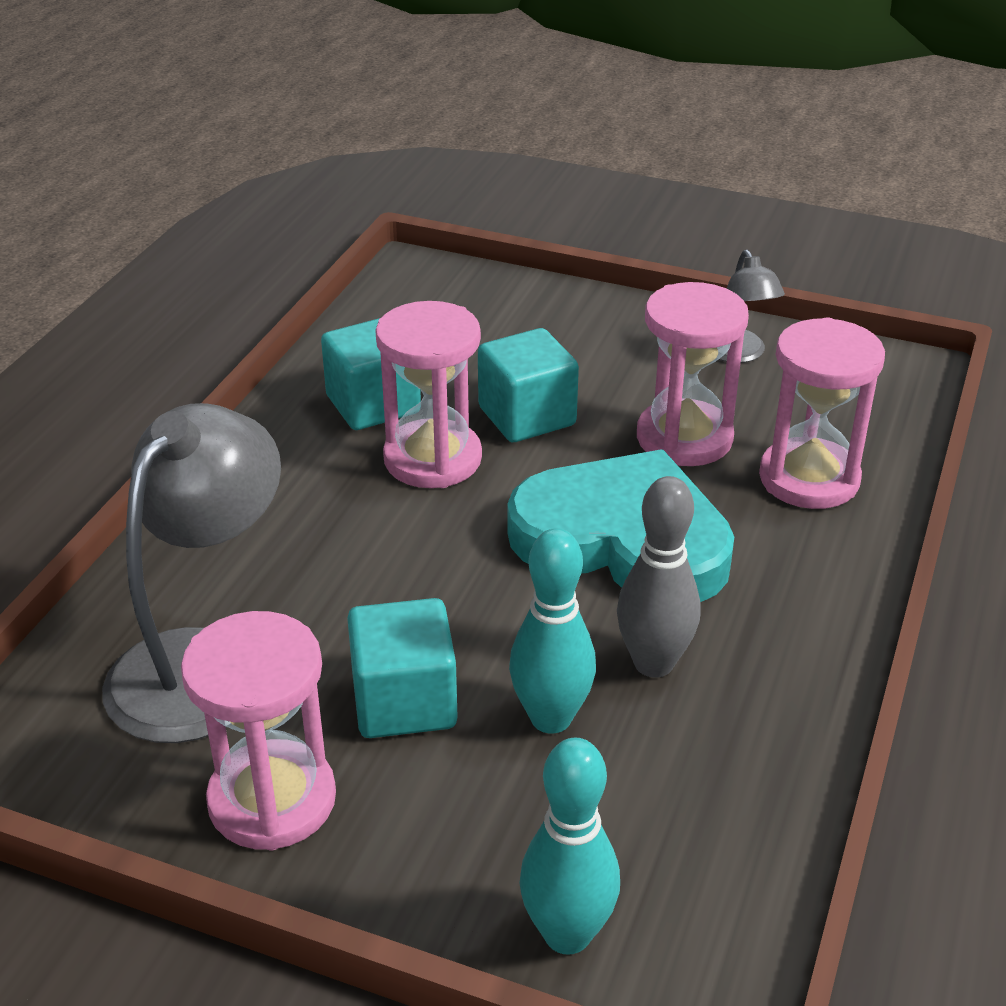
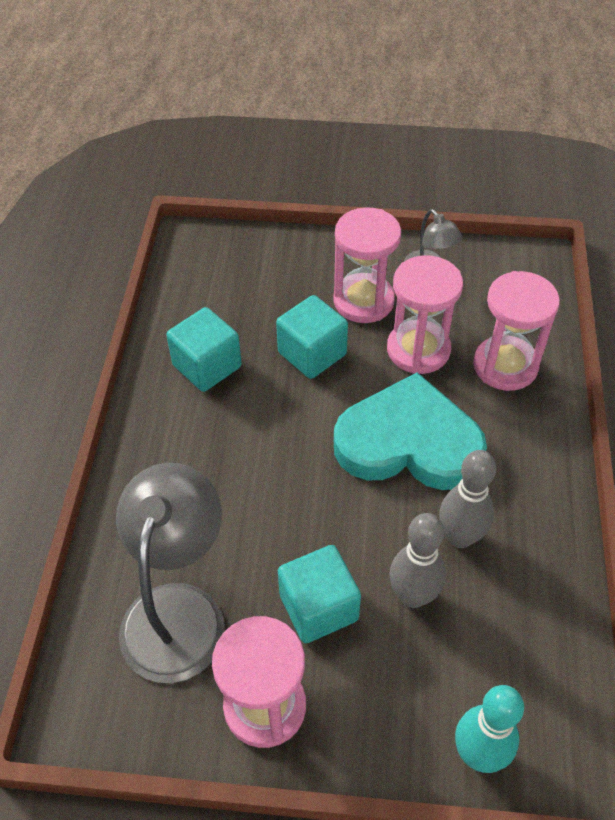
camera: 15 degrees left, 15 degrees up
(432, 459) = (264, 404): pink hourglass -> pink hourglass (363, 301)
(551, 718) = (413, 596): turquoise bowling pin -> grey bowling pin

